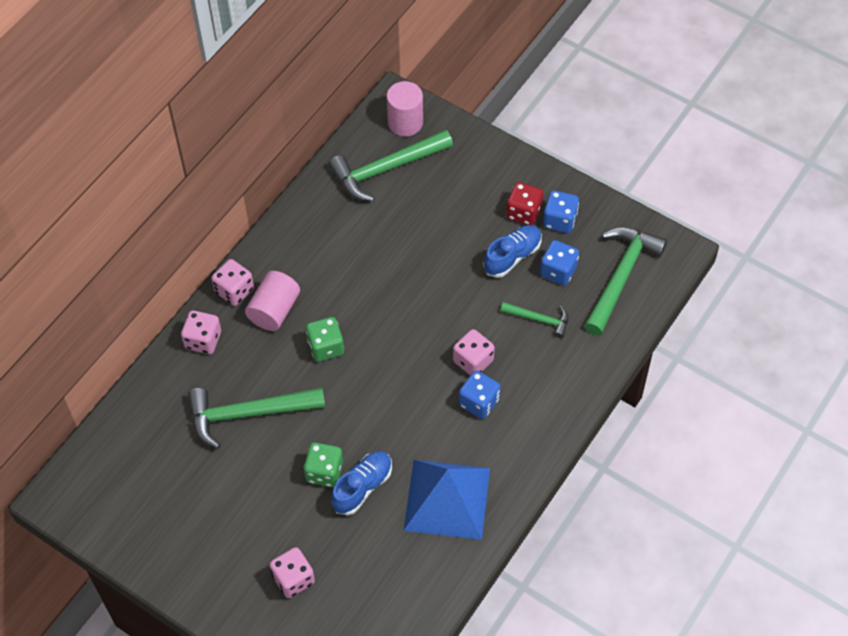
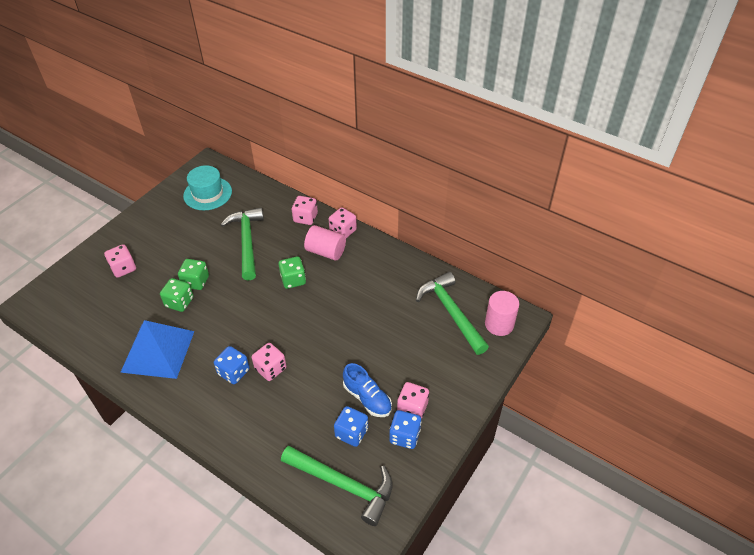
camera: 90 degrees right, 10 degrees down
(134, 485) = (207, 193): none -> turquoise hat
(362, 487) = (179, 302): blue shoe -> green dice
(523, 212) = (412, 408): red dice -> pink dice
(539, 319) = (304, 416): green hammer -> none

